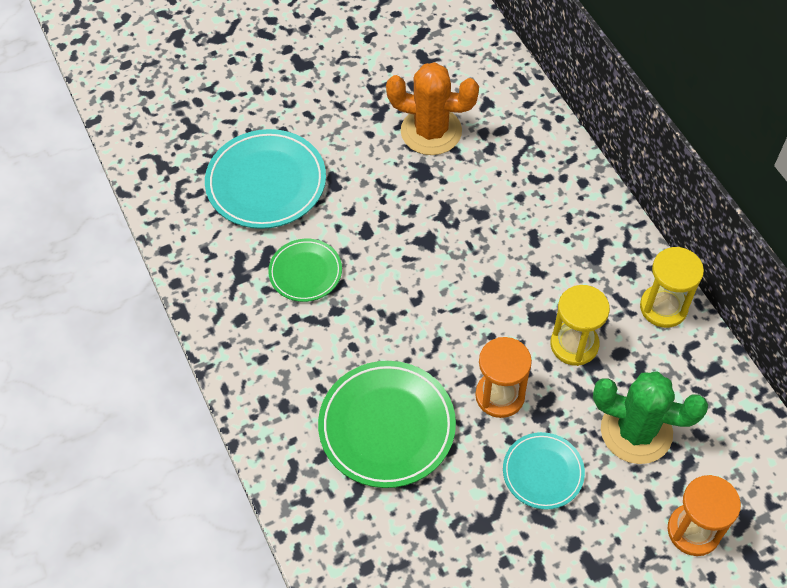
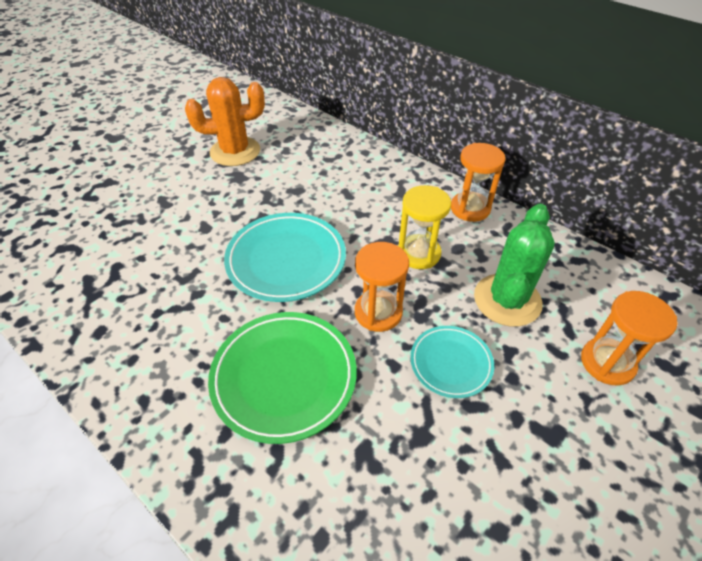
camera: 25 degrees left, 10 degrees down
(266, 183) = (101, 218): turquoise plate -> turquoise plate (286, 260)
(305, 272) = (157, 272): green plate -> none
(636, 431) = (507, 300): green cactus -> green cactus turned 60 degrees counterclockwise
(663, 307) = (470, 208): yellow hourglass -> orange hourglass

